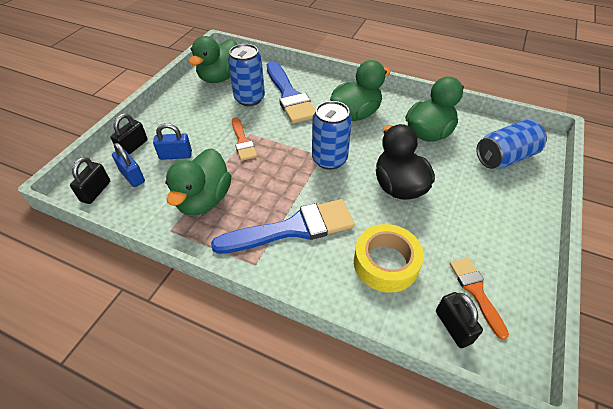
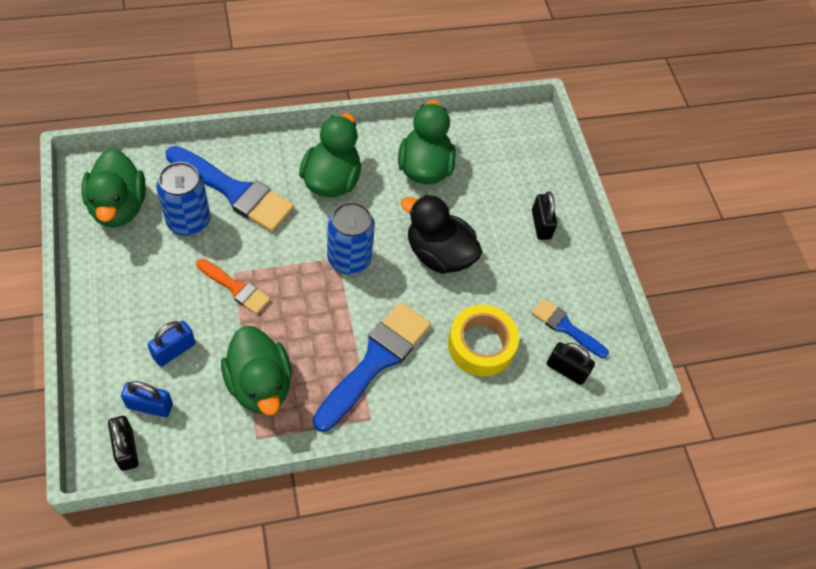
camera: 45 degrees left, 10 degrees up
(133, 147) = (109, 369): black padlock -> black padlock (541, 224)
(476, 291) = (565, 327): orange brush -> blue brush
(505, 157) = (512, 162): blue can -> none

